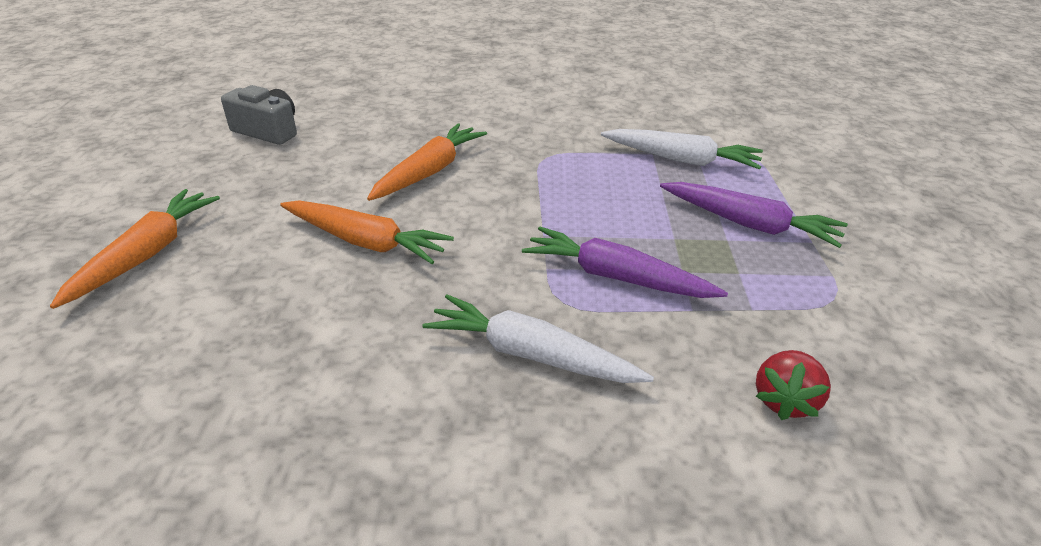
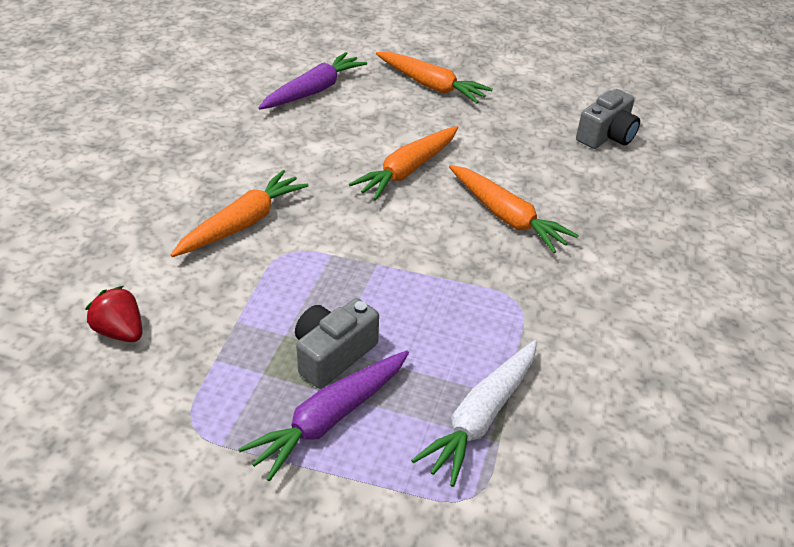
camera: 105 degrees right, 5 degrees up
(531, 354) = (243, 223): white carrot -> orange carrot
(616, 277) = (299, 290): purple carrot -> purple carrot (314, 91)
(682, 237) = (333, 354): none -> grey camera

